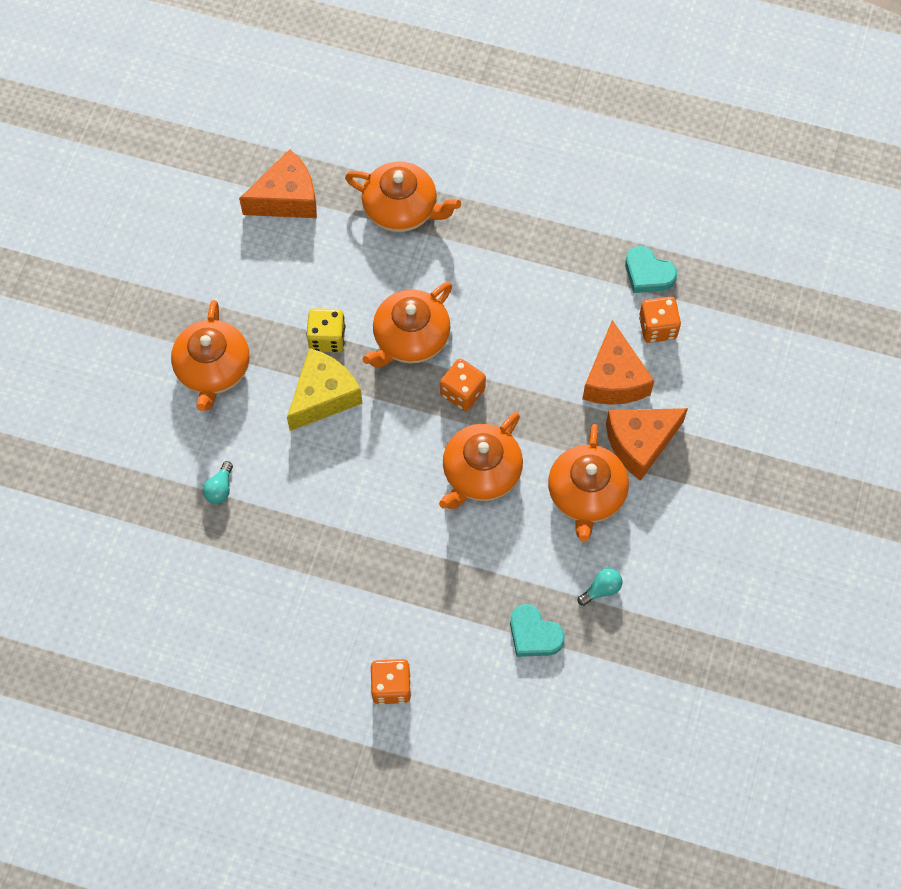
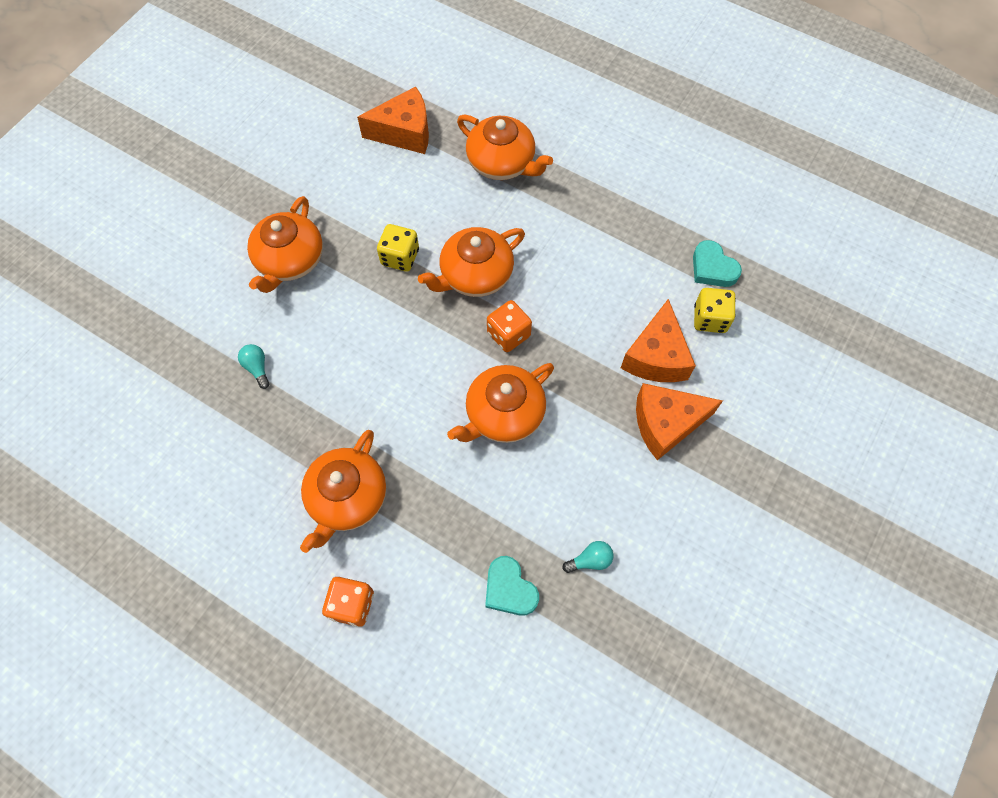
camera: 15 degrees right, 0 degrees up
(220, 488) = (257, 368): turquoise light bulb -> turquoise light bulb turned 120 degrees clockwise
(323, 396) = (380, 307): yellow cheese -> none
(586, 494) = (600, 460): orange teapot -> orange teapot (347, 498)
(657, 327) = (710, 319): orange dice -> yellow dice

